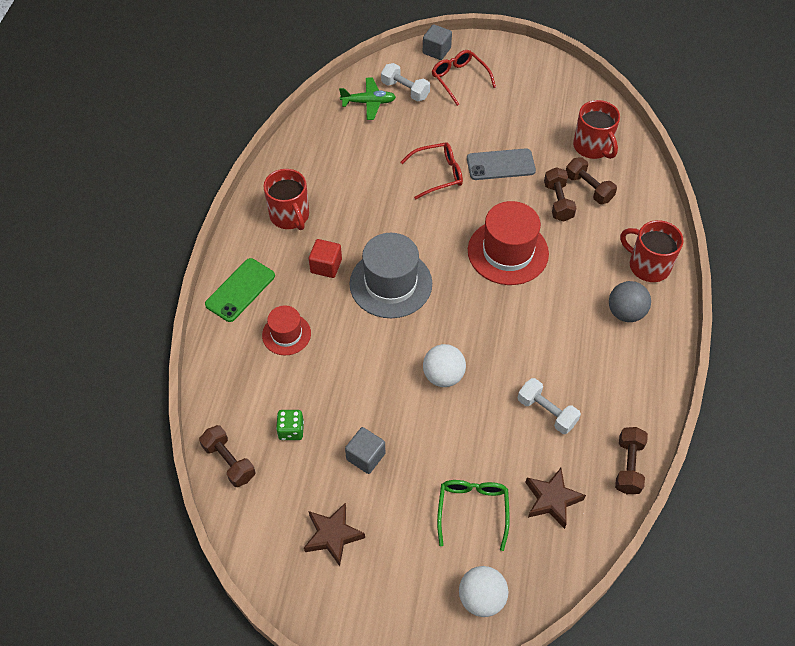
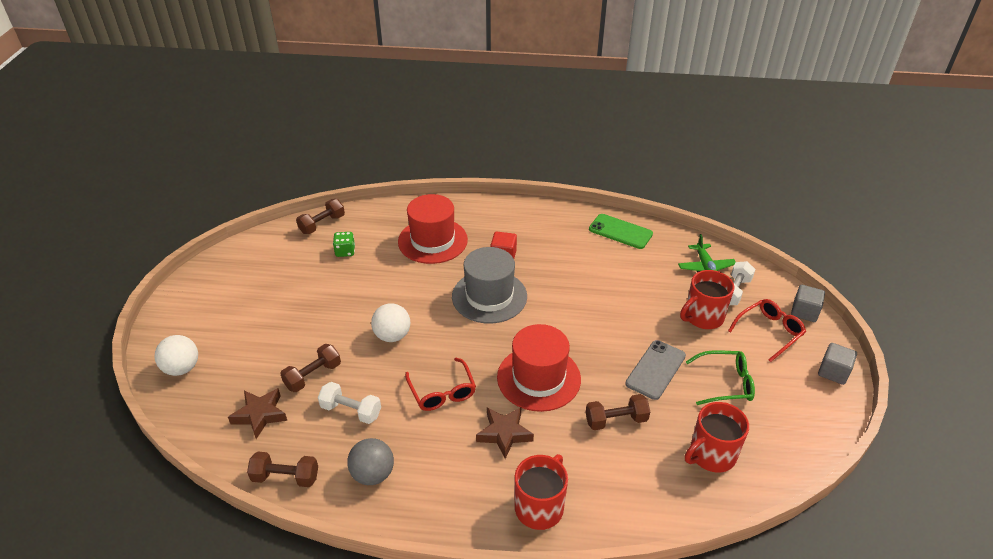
camera: 85 degrees right, 15 degrees down
(240, 290) = (473, 213): green phone -> green phone (620, 232)
(286, 334) = (432, 241): red hat -> red hat, size x1.75
(290, 216) = (553, 231): red mug -> red mug (703, 317)
(333, 535) = (254, 280): brown star -> brown star (504, 434)
(365, 456) = (318, 293): grey cube -> grey cube (833, 372)
(437, 174) = (627, 321): red glasses -> red glasses (442, 391)
(472, 511) = (259, 360): green glasses -> green glasses (725, 383)
(500, 165) = (655, 369): grey phone -> grey phone turned 45 degrees clockwise
(546, 412) = (351, 411): white dumbbell -> white dumbbell turned 75 degrees clockwise
(588, 188) = (644, 449): brown dumbbell -> brown dumbbell (313, 376)
(625, 312) = (471, 481): grey ball -> grey ball (373, 474)

